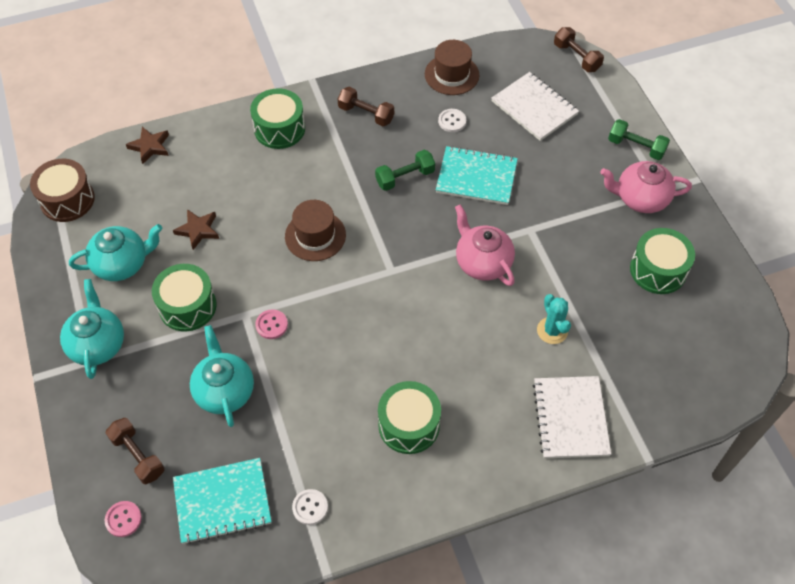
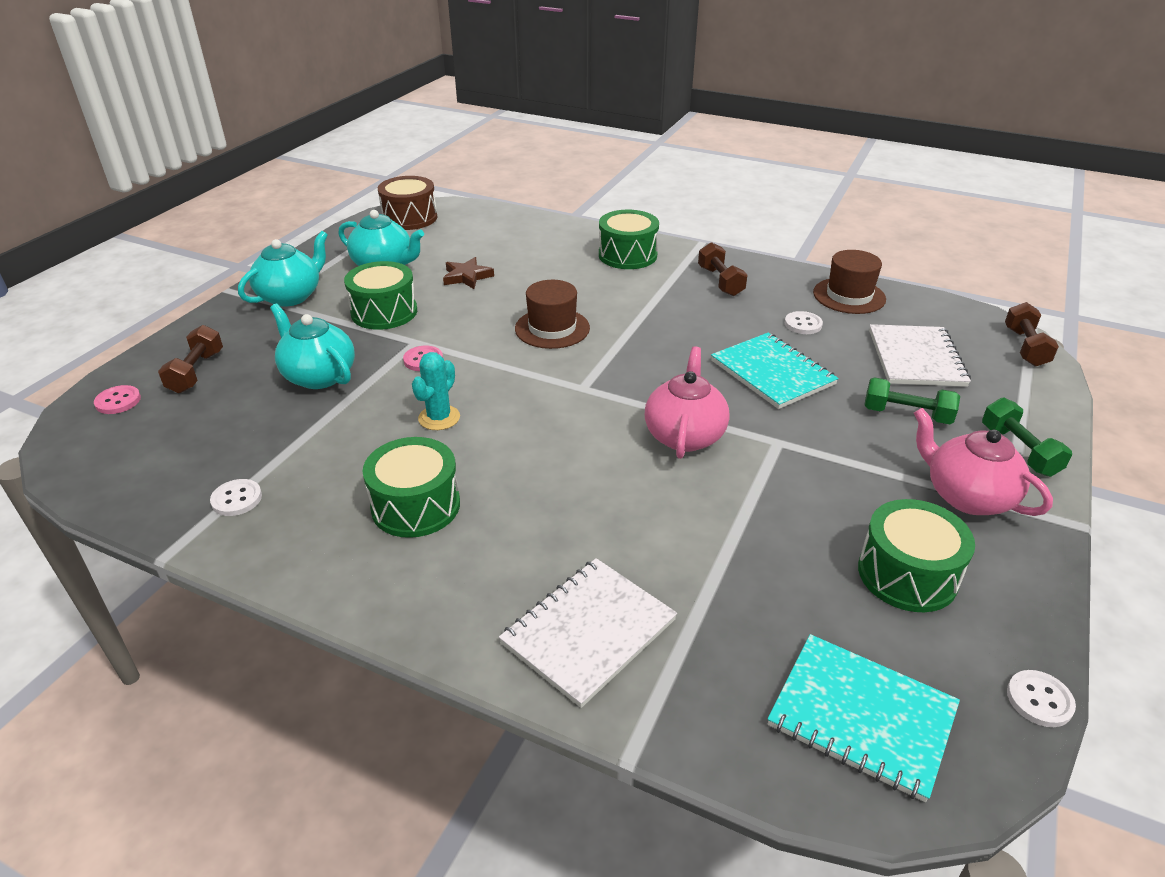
camera: 45 degrees right, 20 degrees down
(150, 146) = (511, 219): brown star -> none
(222, 502) = (190, 442): turquoise notebook -> turquoise notebook (861, 717)
(224, 391) = (318, 376): turquoise teapot -> turquoise teapot turned 75 degrees counterclockwise
(405, 177) = (695, 336): green dumbbell -> green dumbbell (906, 414)
(552, 330) = (683, 538): turquoise cactus -> turquoise cactus (439, 418)
(752, 296) = (1039, 700): none -> white button

